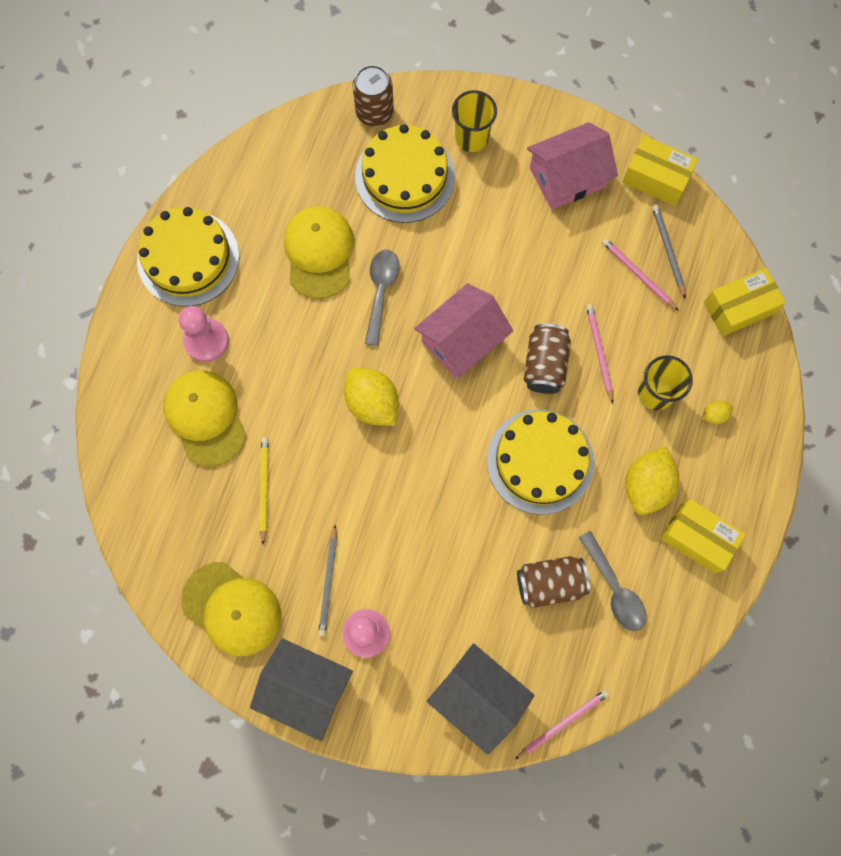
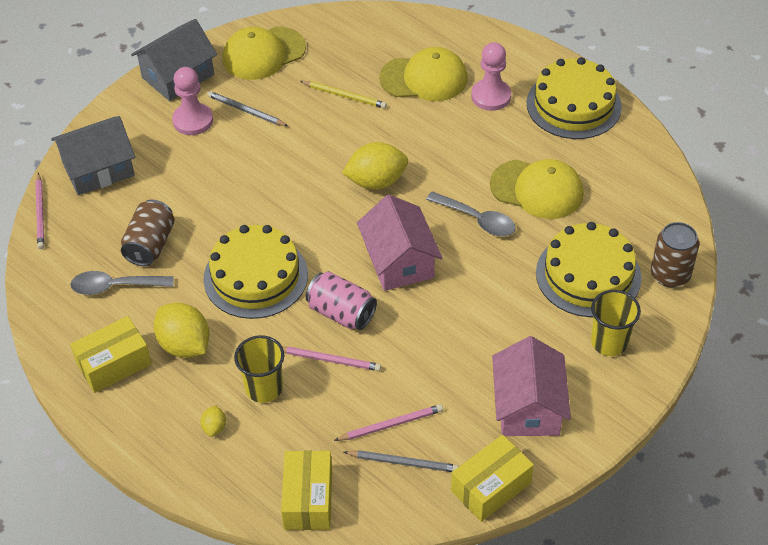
camera: 115 degrees right, 25 degrees down
(544, 365) = (341, 313): brown can -> pink can

